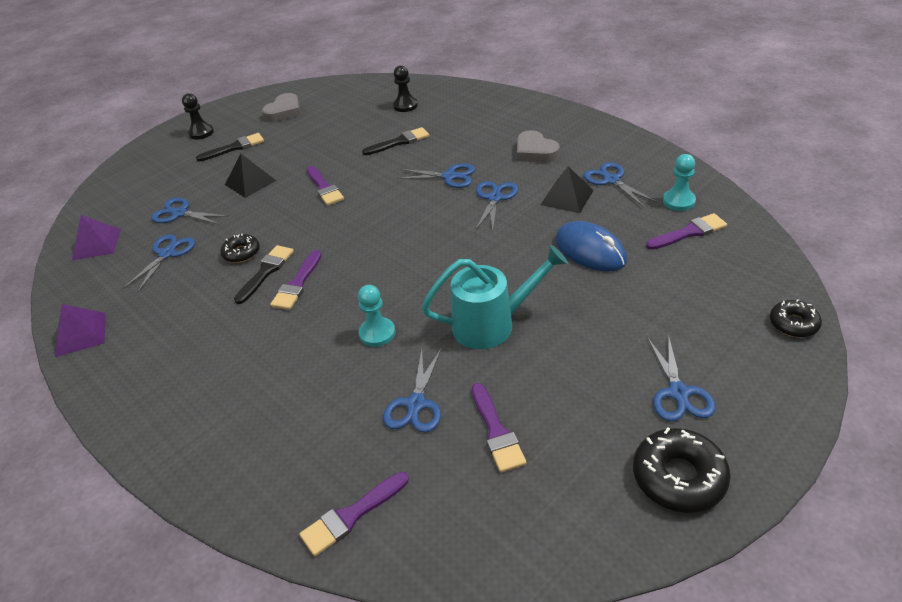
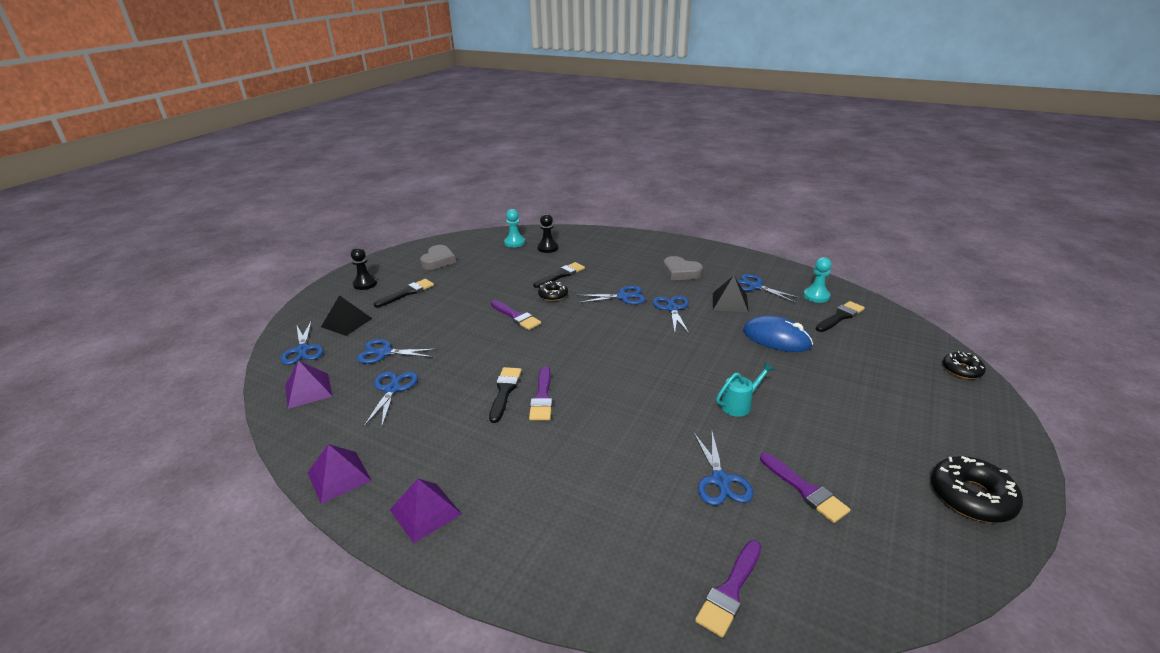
camera: 20 degrees left, 10 degrees down
(132, 381) = (425, 511): none -> purple pyramid
(241, 253) = (470, 378): black donut -> black donut (553, 295)
(250, 182) = (441, 319): black pyramid -> black pyramid (347, 322)
(377, 333) = (645, 427): turquoise pawn -> turquoise pawn (514, 243)
(492, 324) = (739, 404): turquoise watering can -> turquoise watering can, size x0.55
(678, 392) = (921, 433): blue scissors -> blue scissors (303, 350)
(689, 232) = (840, 316): purple brush -> black brush

